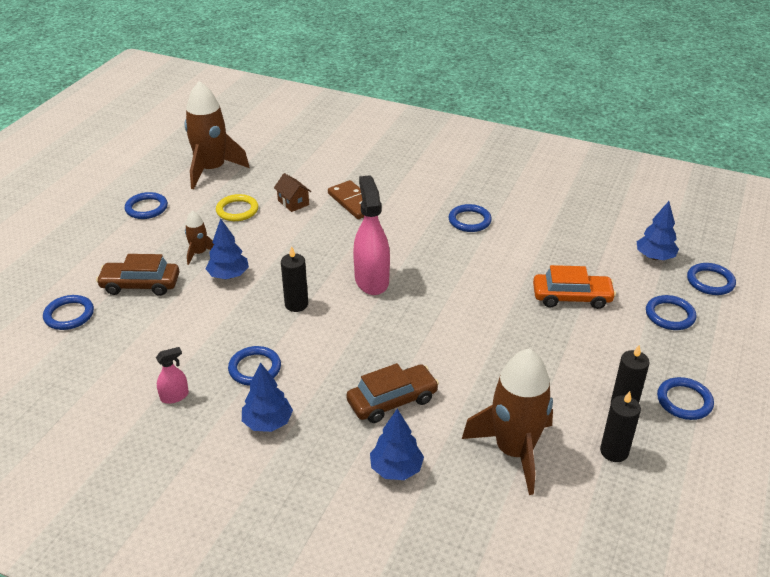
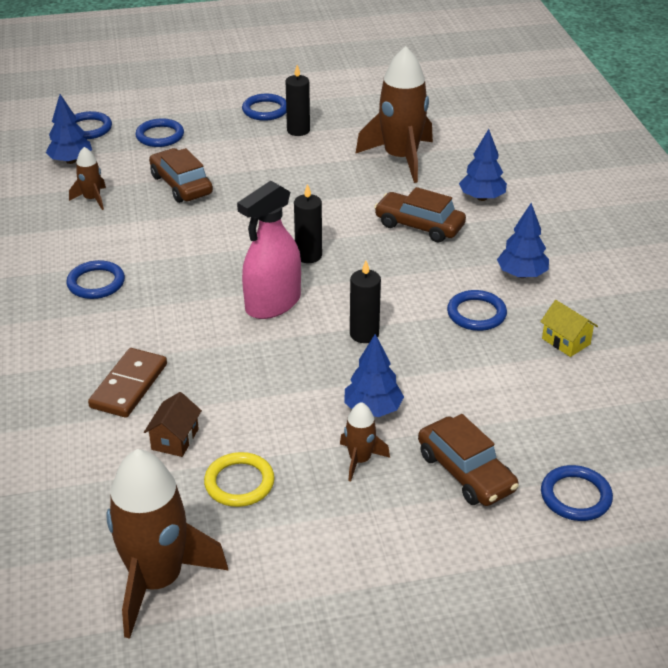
camera: 125 degrees left, 0 degrees up
(146, 208) = (320, 585): blue ring -> none
(174, 396) = (566, 341): pink spray bottle -> yellow house
(571, 297) = (181, 185): orange car -> brown car
(583, 250) = (92, 199): none -> brown rocket
(614, 451) = (351, 123): black candle -> black candle (308, 256)

